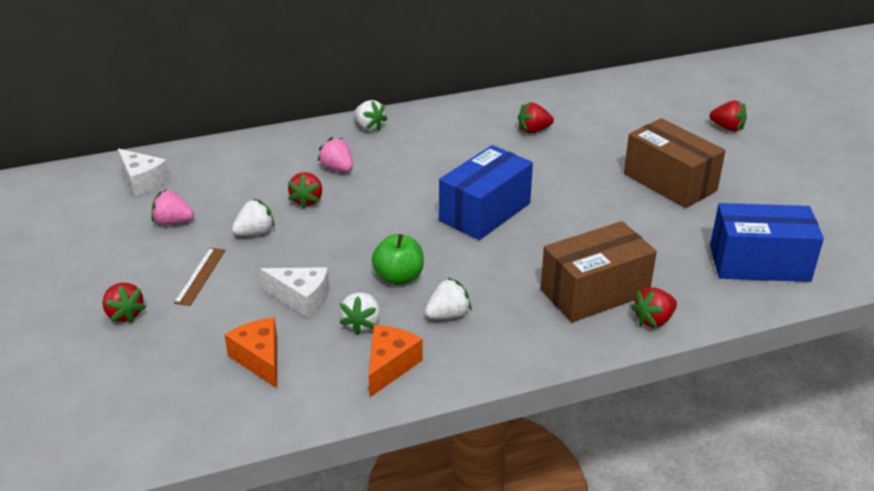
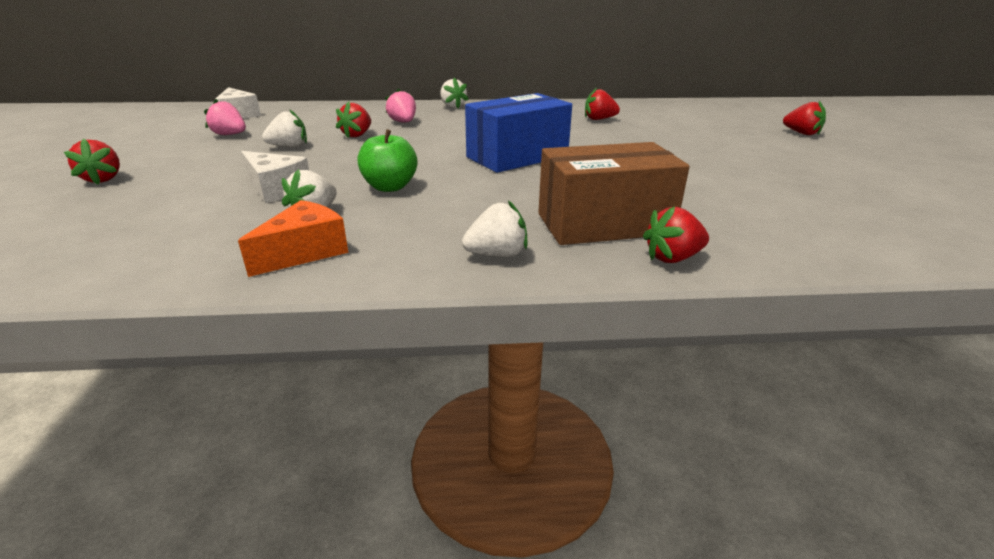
camera: 15 degrees right, 5 degrees down
(200, 276) = (205, 165): brown ruler -> none
(259, 359) = (174, 226): orange cheese -> none
(448, 315) = (415, 220): white strawberry -> white strawberry (497, 254)
(669, 182) = (728, 158): brown box -> none
(759, 263) = (834, 226): blue box -> none

